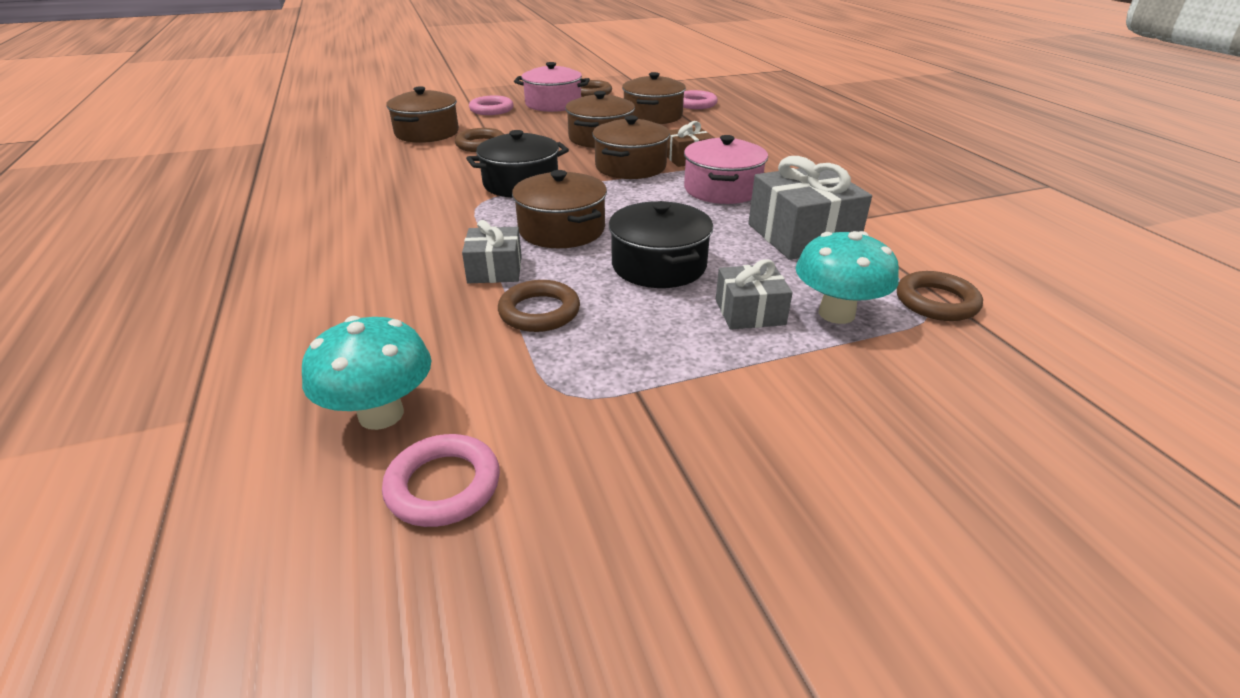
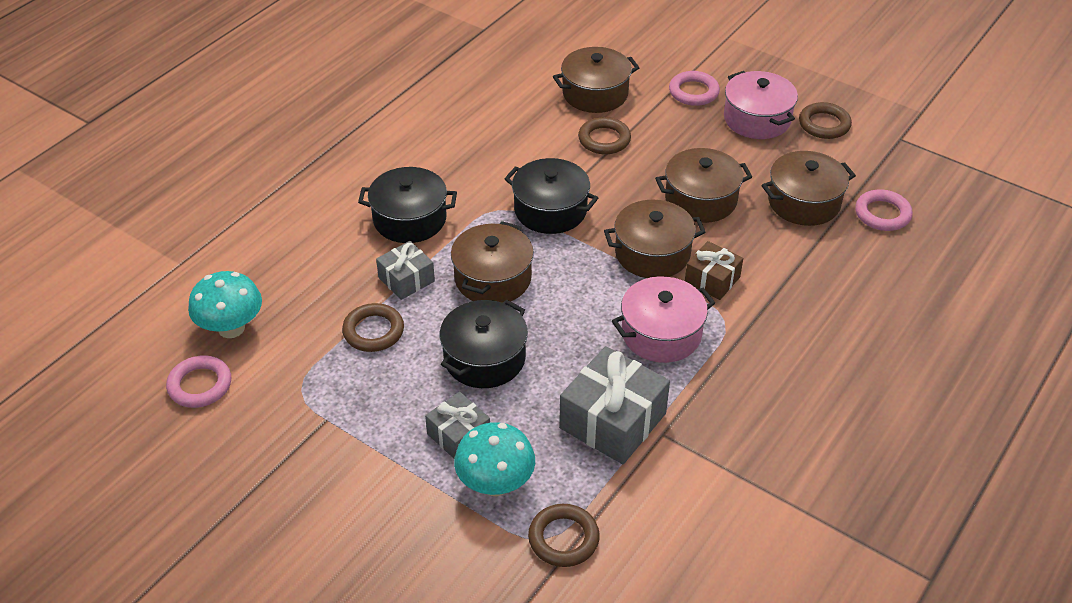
camera: 55 degrees right, 10 degrees up
(417, 242) = (409, 219): none -> black pot

